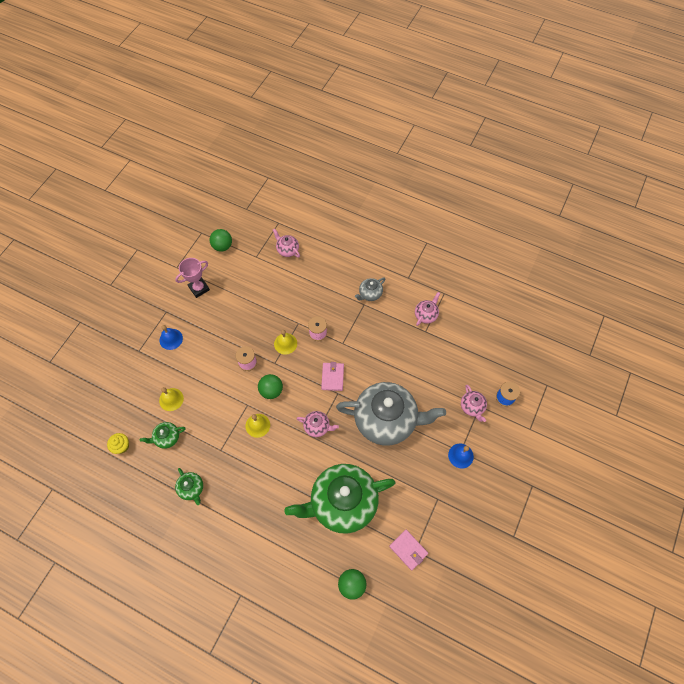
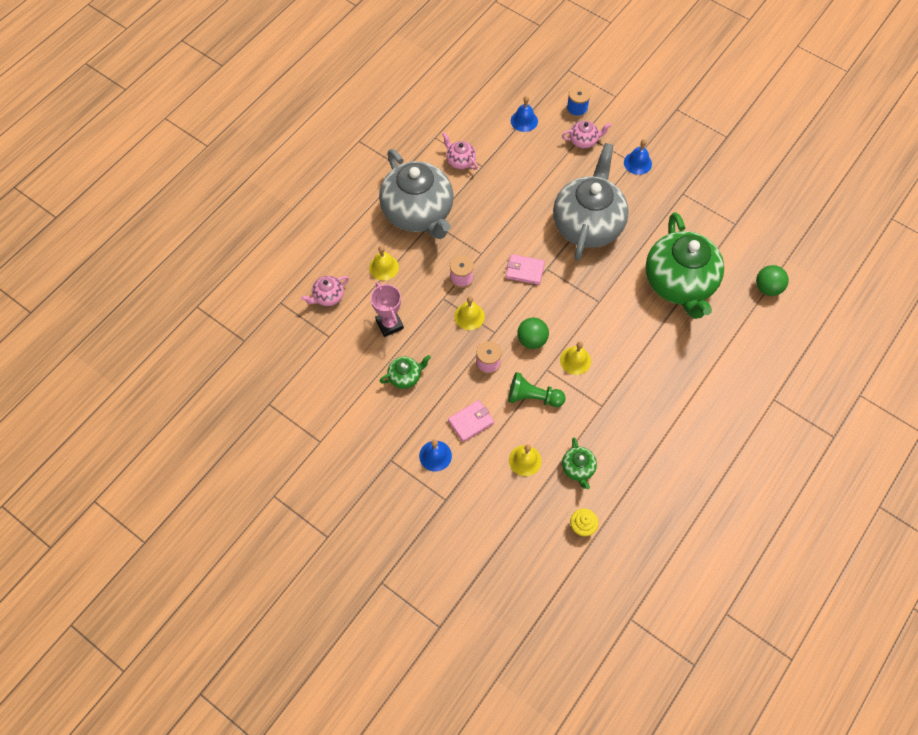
camera: 80 degrees left, 0 degrees up
(192, 488) = (647, 443): green teapot -> green teapot (405, 377)
(199, 288) = (362, 414): pink trophy -> pink trophy (389, 324)
(222, 246) = (300, 377): green ball -> none
(223, 398) = (533, 397): none -> green pawn
(317, 427) = (586, 296): pink teapot -> none
(318, 280) = (384, 267): none -> yellow bell
(370, 294) = (418, 213): grey teapot -> grey teapot, size x2.39
(408, 550) = (734, 230): pink wallet -> pink wallet (471, 422)
(480, 356) = (524, 120): none -> blue bell

